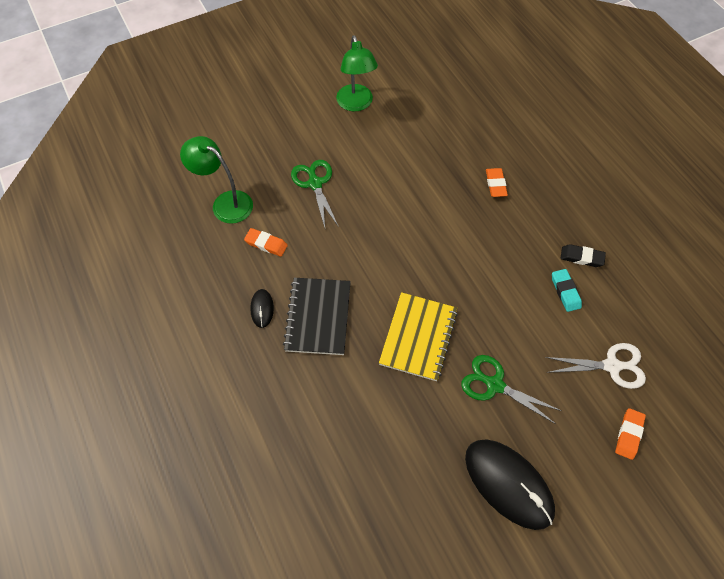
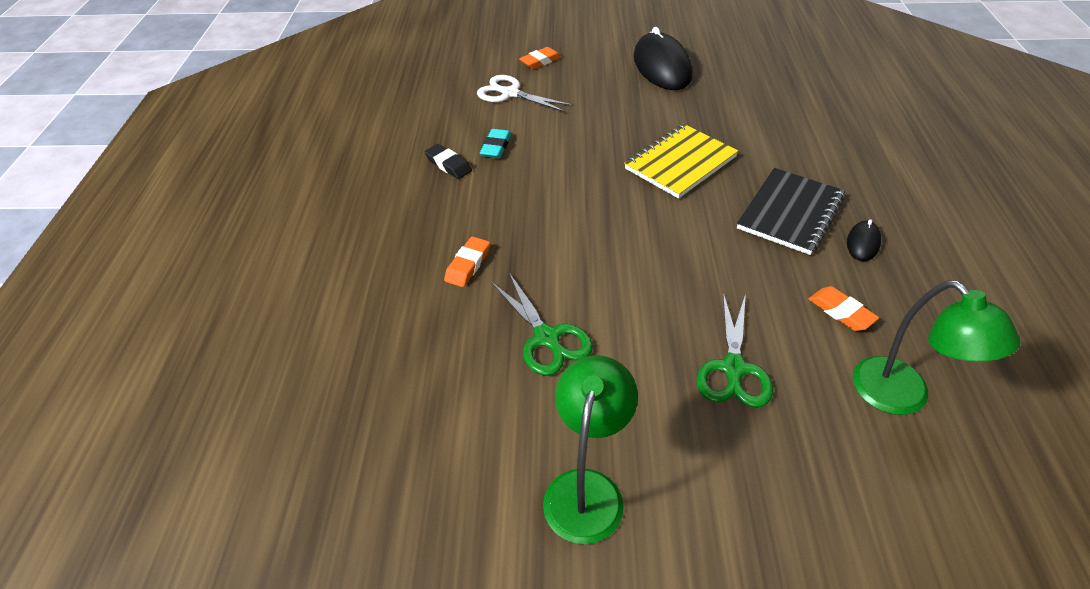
camera: 150 degrees left, 15 degrees down
(495, 385) = (627, 113): green scissors -> green scissors (547, 338)

